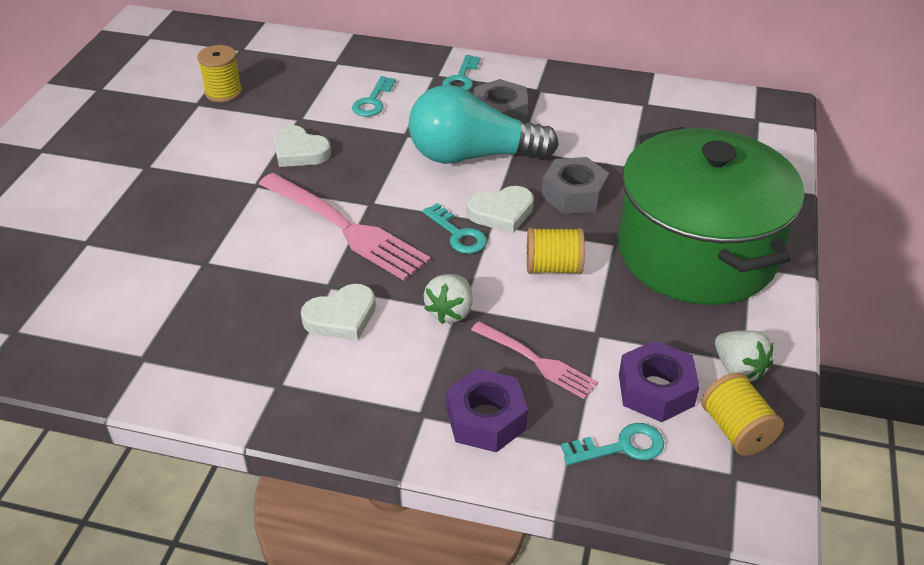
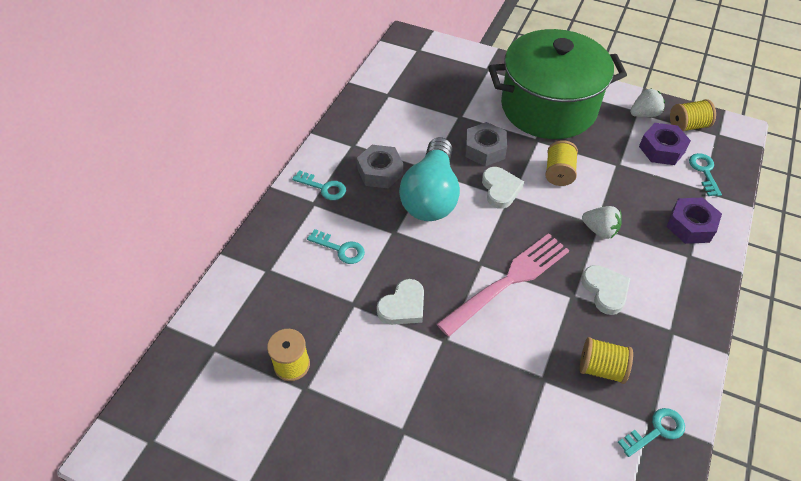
camera: 80 degrees left, 10 degrees up
(219, 313) = (601, 368): none -> yellow spool
(458, 234) = (521, 216): turquoise key -> turquoise key (656, 431)
(536, 361) = (642, 195): pink fork -> none

